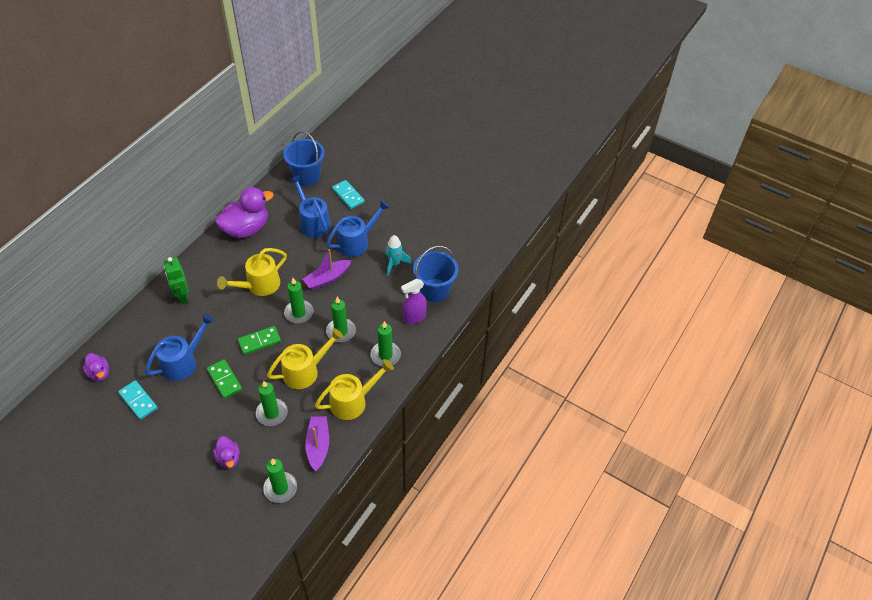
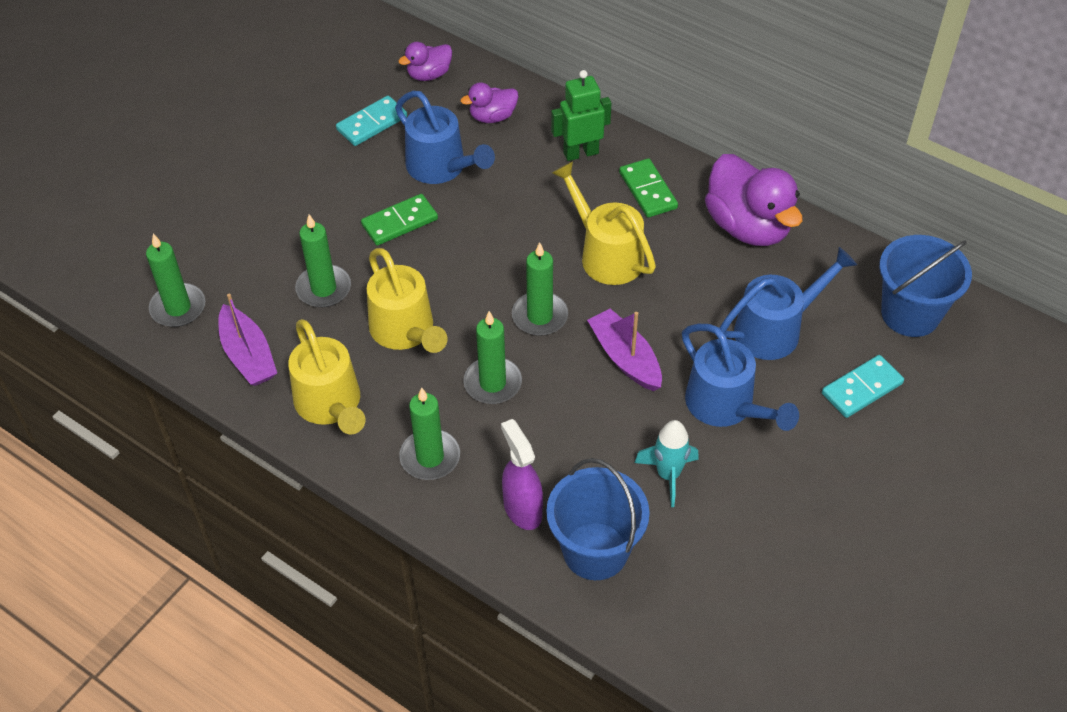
camera: 95 degrees right, 0 degrees up
(228, 458) = (247, 239): purple duck -> purple duck (492, 117)
(259, 341) = (477, 263): green domino -> green domino (648, 190)
(318, 445) = (248, 355): purple boat -> purple boat turned 60 degrees clockwise

